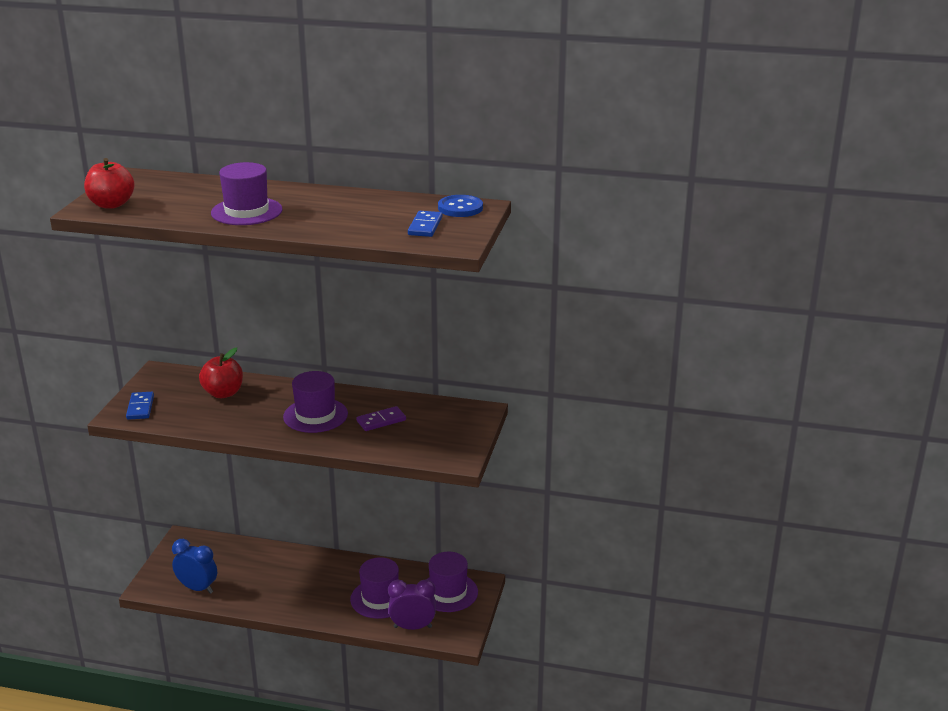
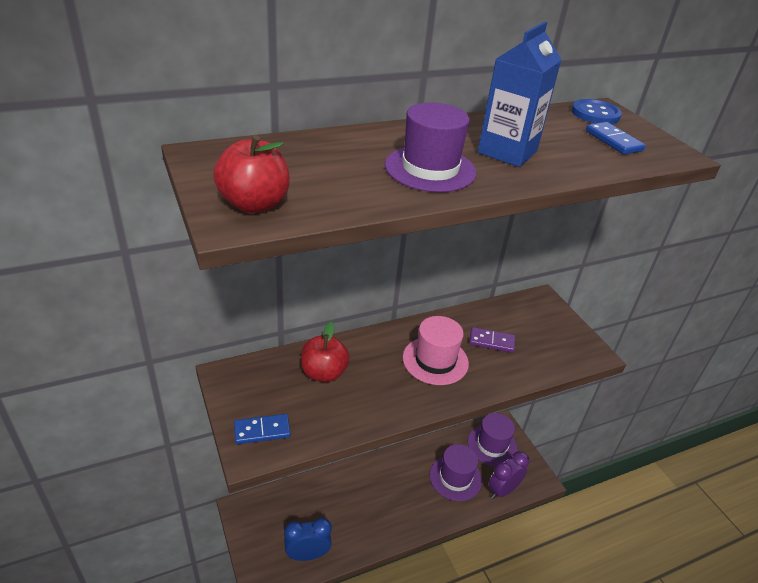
camera: 40 degrees left, 10 degrees up
(140, 407) = (262, 431): blue domino -> blue domino turned 60 degrees counterclockwise
(315, 415) = (435, 360): purple hat -> pink hat
(322, 214) = (507, 152): none -> blue carton
(381, 421) = (491, 341): purple domino -> purple domino turned 75 degrees clockwise

